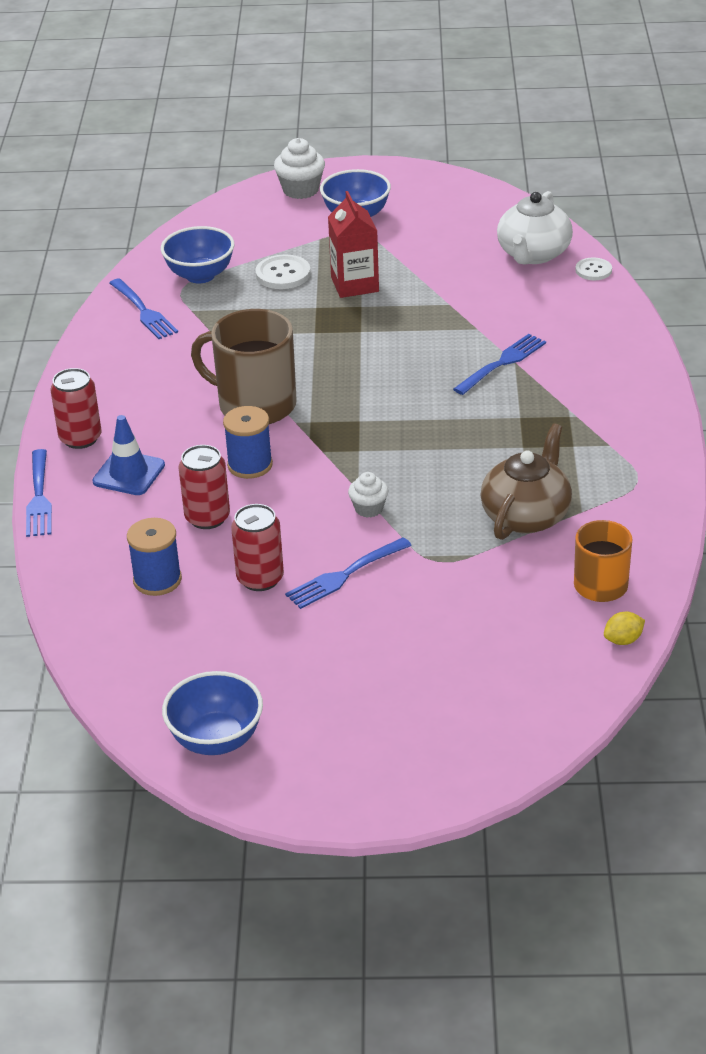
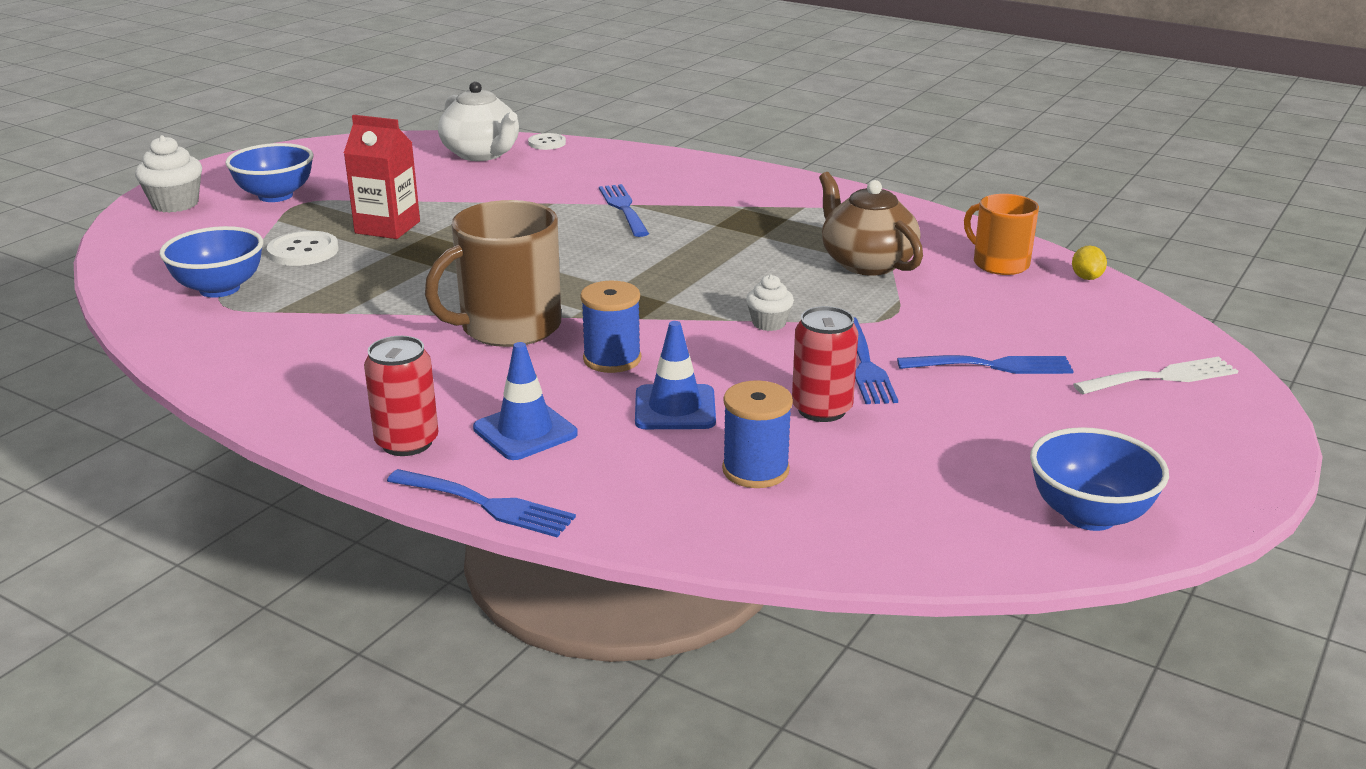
camera: 60 degrees left, 10 degrees down
(143, 311) = (224, 336): blue fork -> blue fork (992, 366)
(207, 517) = (675, 408): red can -> blue traffic cone
(462, 727) = (1161, 377): none -> white fork

